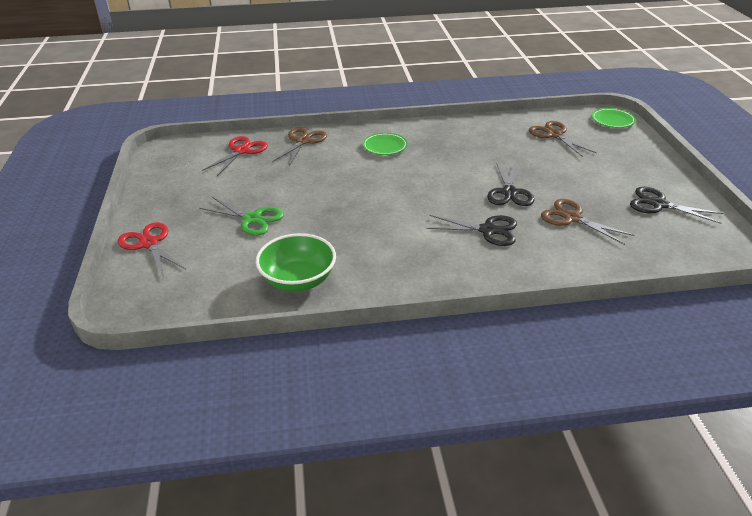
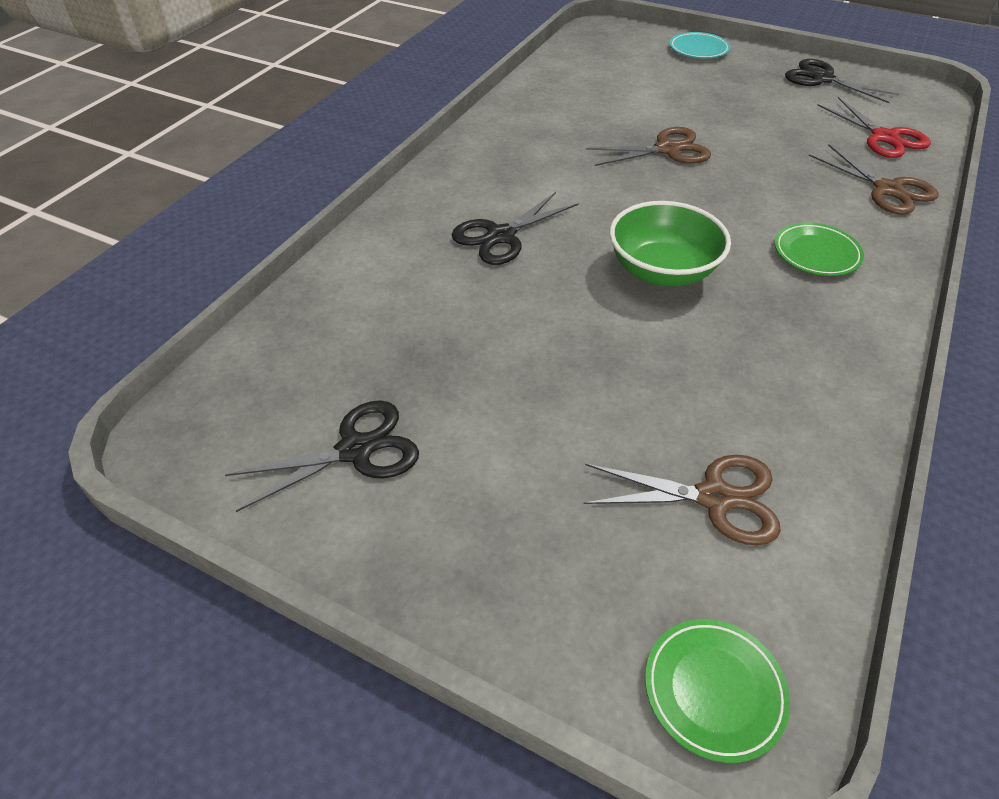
camera: 125 degrees right, 10 degrees up
(149, 243) = (698, 49): red scissors -> turquoise plate
(252, 219) = (693, 103): green scissors -> none
(298, 280) = (555, 97): green bowl -> green bowl (662, 270)
(509, 192) = (565, 303): black scissors -> black scissors (822, 79)
(572, 218) = (440, 323): brown scissors -> brown scissors (667, 149)

